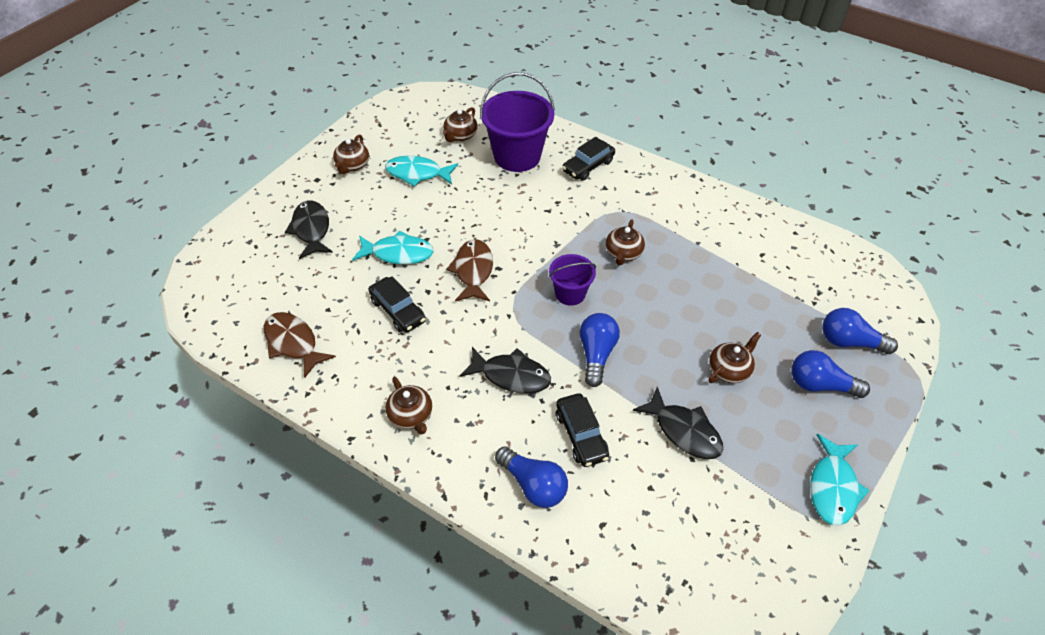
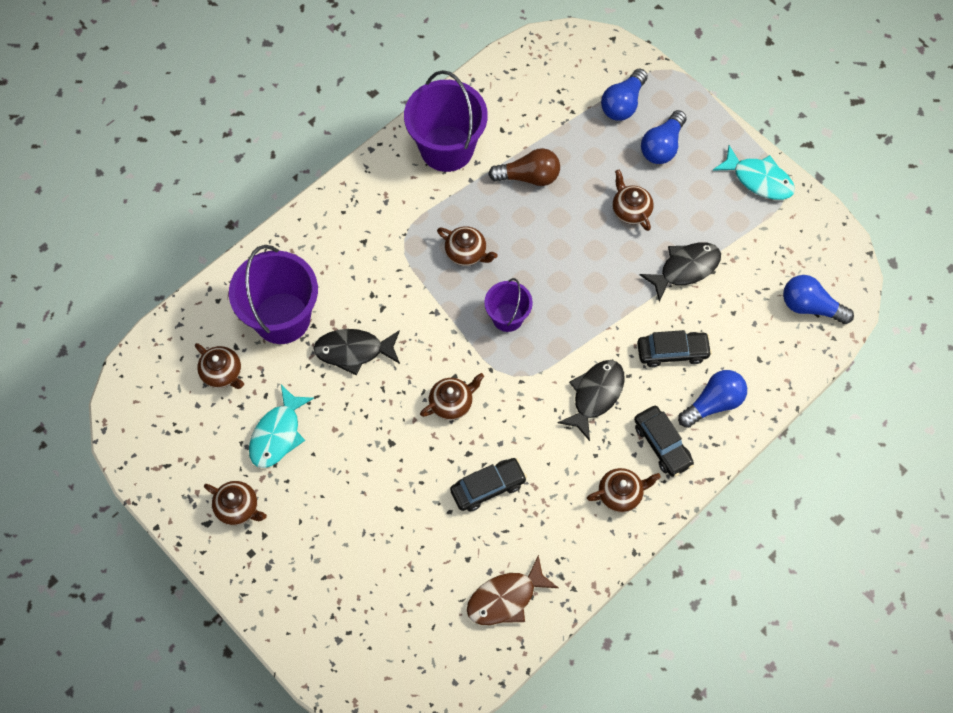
camera: 75 degrees left, 15 degrees up
(311, 230) = (339, 566): black fish -> black fish (354, 351)
(398, 253) = (405, 475): turquoise fish -> none
(473, 271) = (452, 403): brown fish -> brown teapot
(588, 166) = (323, 248): black car -> black car (662, 444)
(596, 354) = (588, 315): blue light bulb -> blue light bulb (810, 307)
(721, 221) = (447, 148): none -> purple bucket
(723, 282) = (529, 177): none -> brown light bulb

